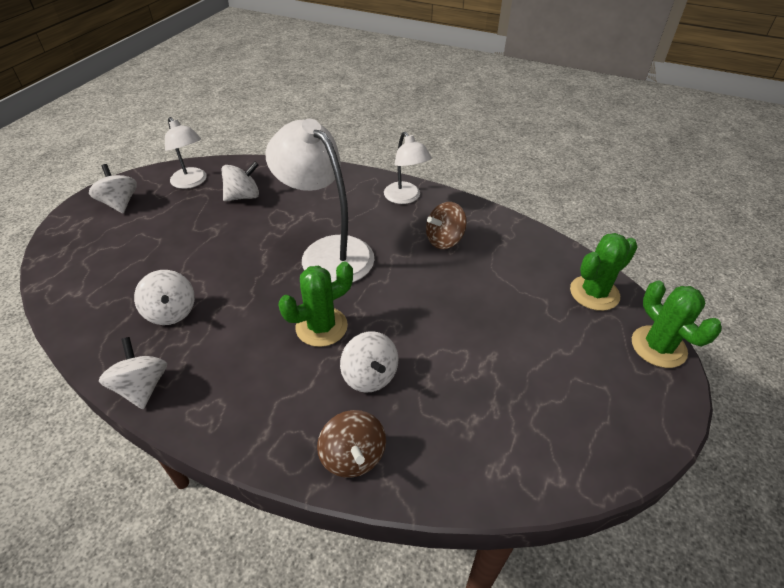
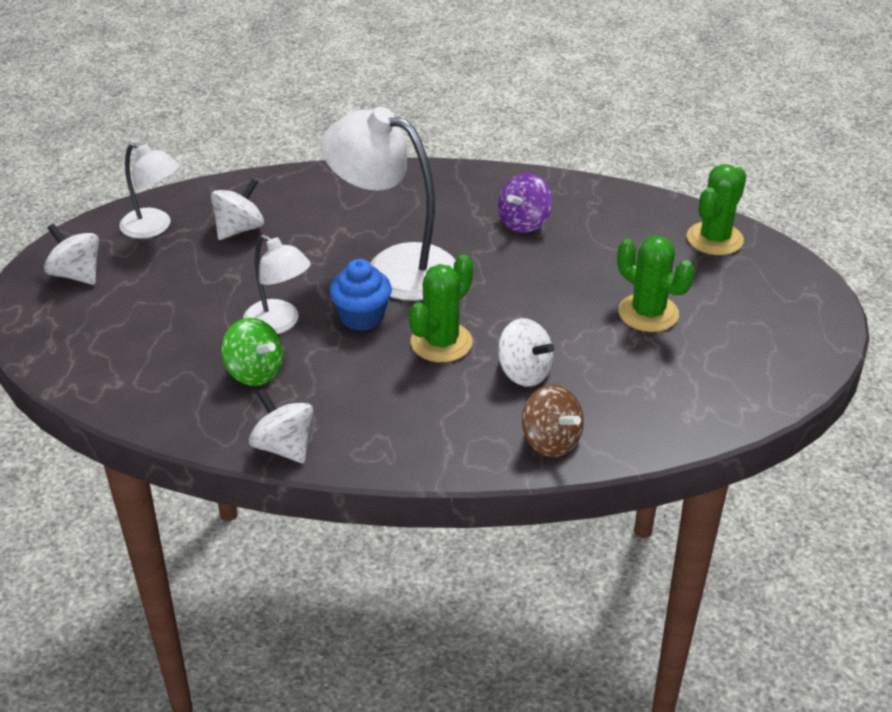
camera: 20 degrees left, 5 degrees down
(171, 312) = (254, 372): white spinning top -> green spinning top
(277, 287) = (362, 317): none -> blue cupcake
(405, 198) = (449, 186): white lamp -> white lamp (279, 323)
(444, 240) = (524, 223): brown spinning top -> purple spinning top
(658, 347) = (798, 274): green cactus -> green cactus (648, 313)

